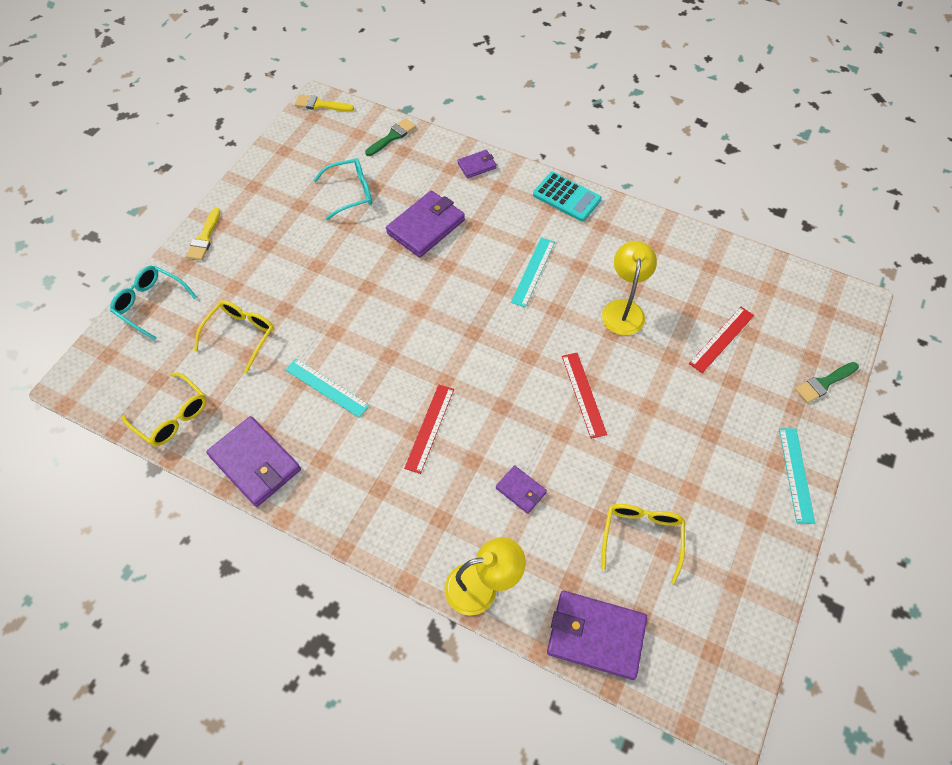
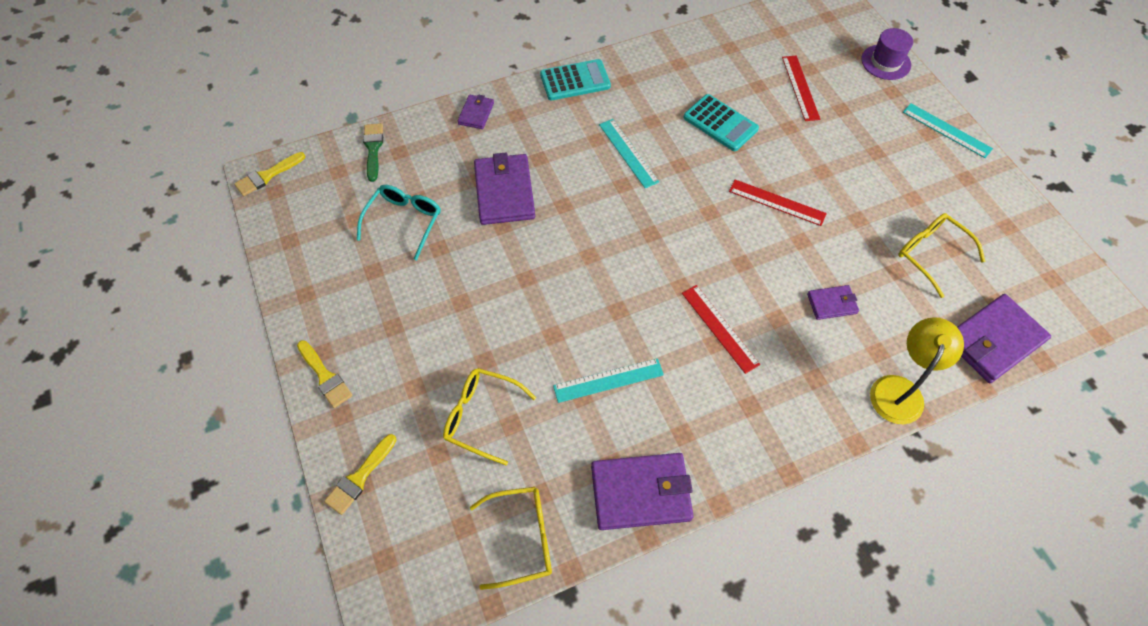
camera: 50 degrees left, 0 degrees up
(151, 304) = (359, 477): turquoise glasses -> yellow brush
(241, 335) = (481, 416): yellow glasses -> yellow glasses turned 45 degrees counterclockwise
(623, 309) = (720, 123): yellow lamp -> turquoise calculator
(824, 383) = (885, 62): green brush -> purple hat

